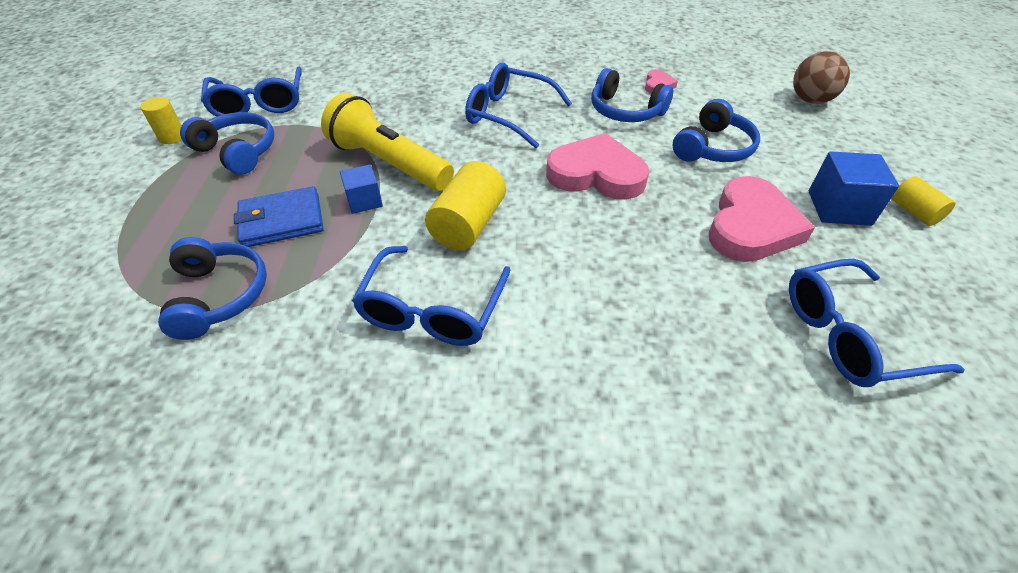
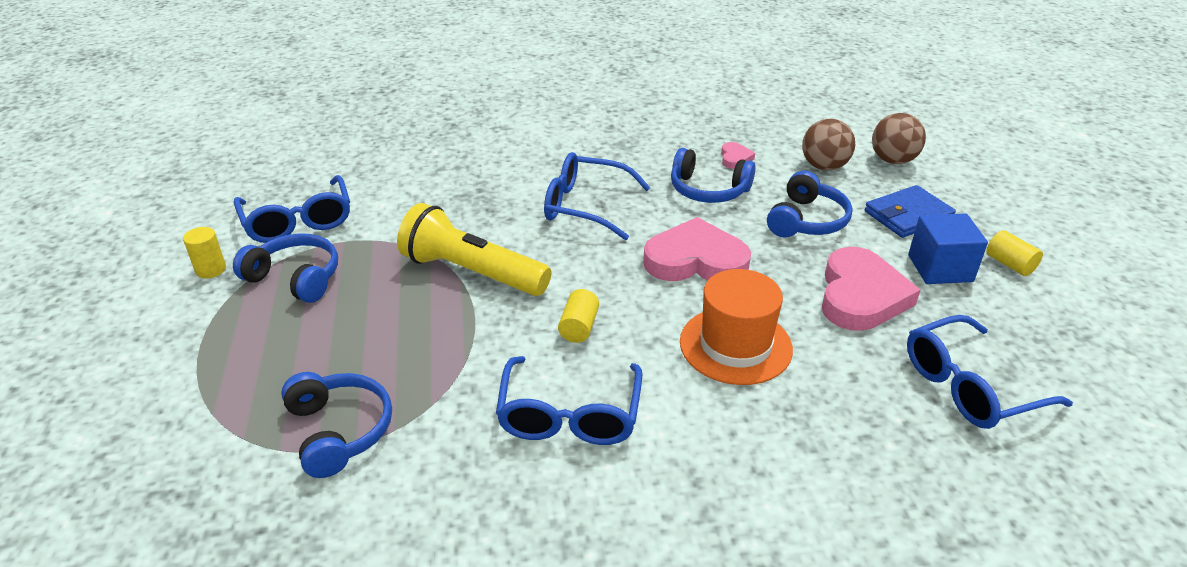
camera: 10 degrees left, 10 degrees down
(281, 221) = (376, 346): blue wallet -> blue wallet (908, 215)
(364, 201) = (459, 315): blue cube -> none
(468, 225) = (579, 327): yellow cylinder -> yellow cylinder, size x0.58
(613, 260) = (735, 345): none -> orange hat
(741, 100) = (824, 167): none -> brown ball

